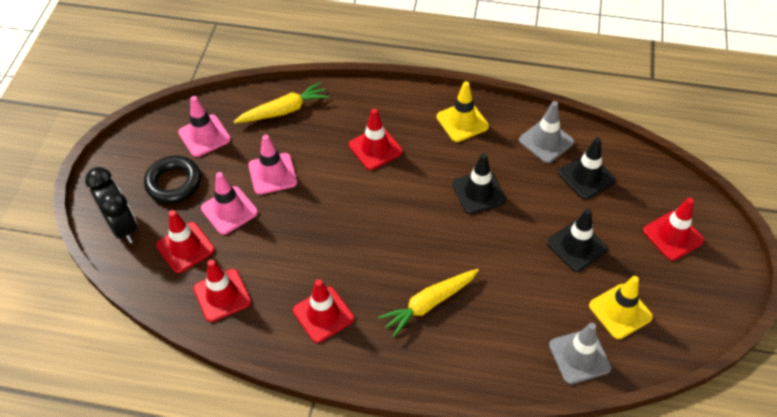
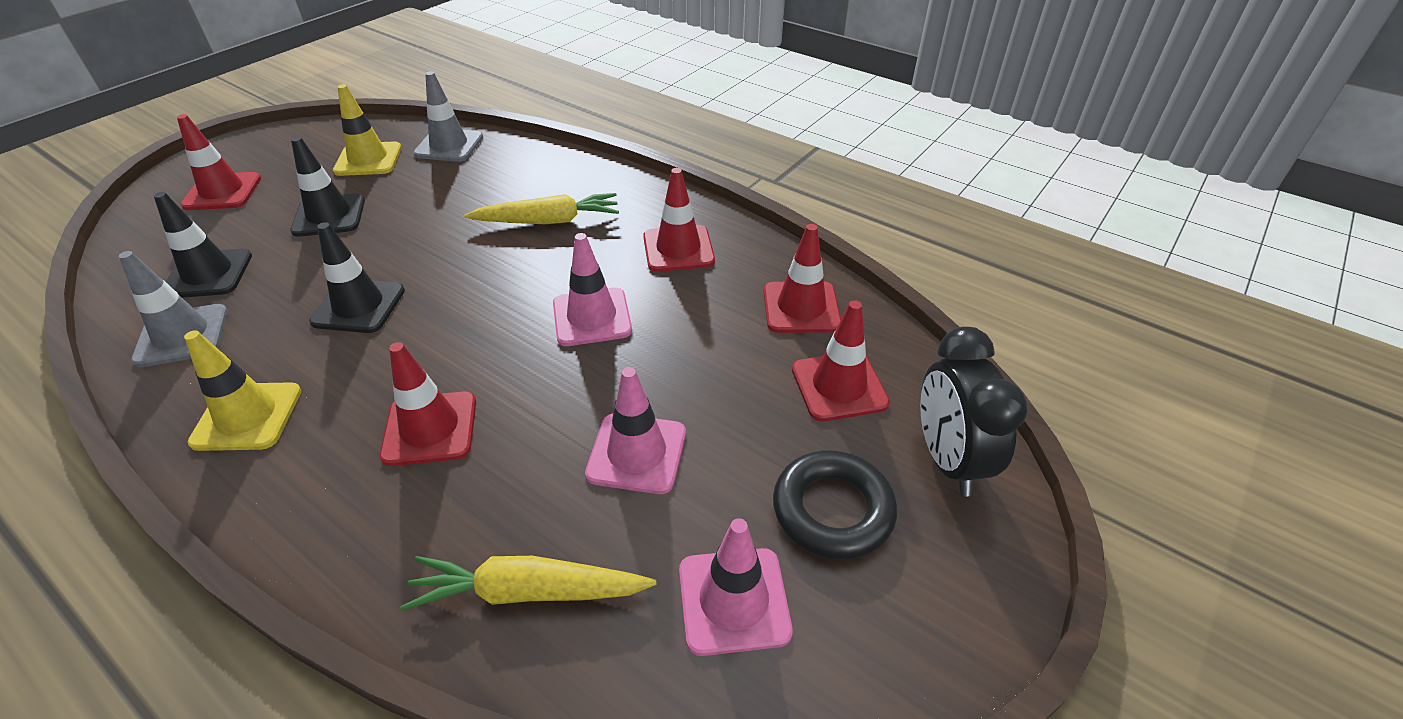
camera: 155 degrees left, 10 degrees down
(229, 210) = (744, 418): pink traffic cone -> pink traffic cone (592, 317)

